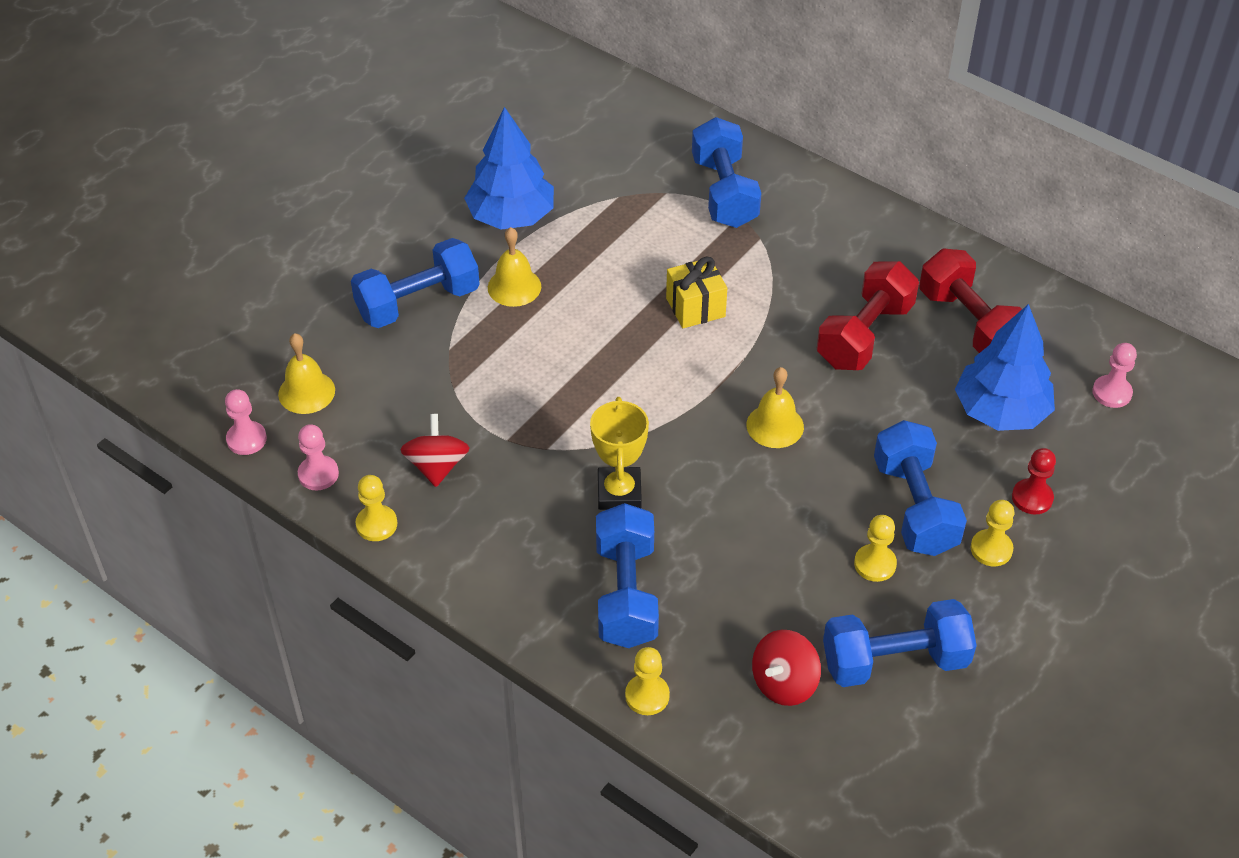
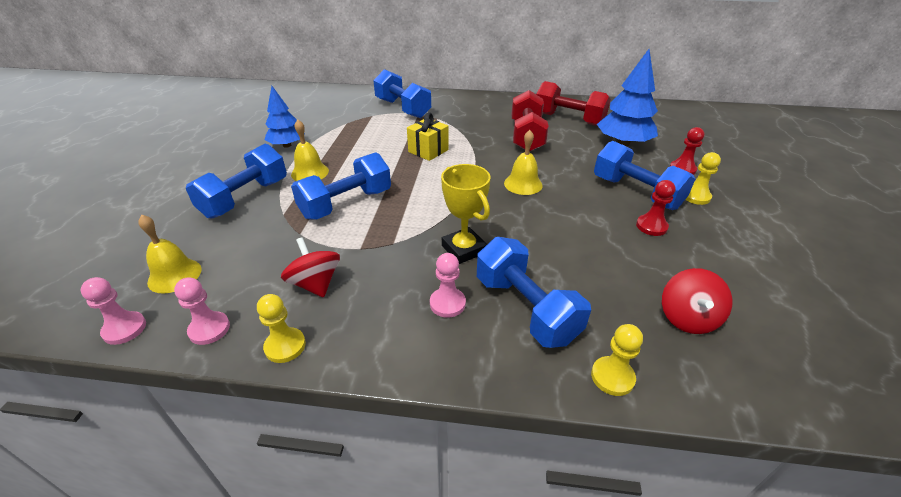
camera: 30 degrees left, 10 degrees down
(511, 217) = (287, 145): blue tree -> blue tree, size x0.66
(875, 564) = (651, 226): yellow pawn -> red pawn
(894, 661) = (728, 272): blue dumbbell -> blue dumbbell (346, 204)
(1111, 393) = (658, 123): pink pawn -> pink pawn (447, 303)

